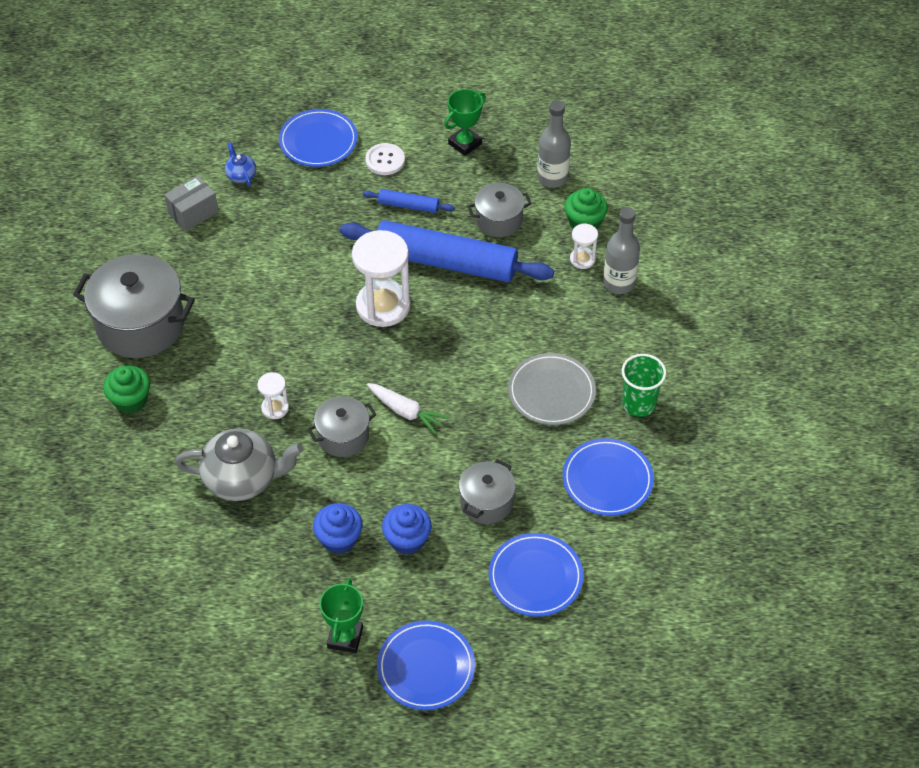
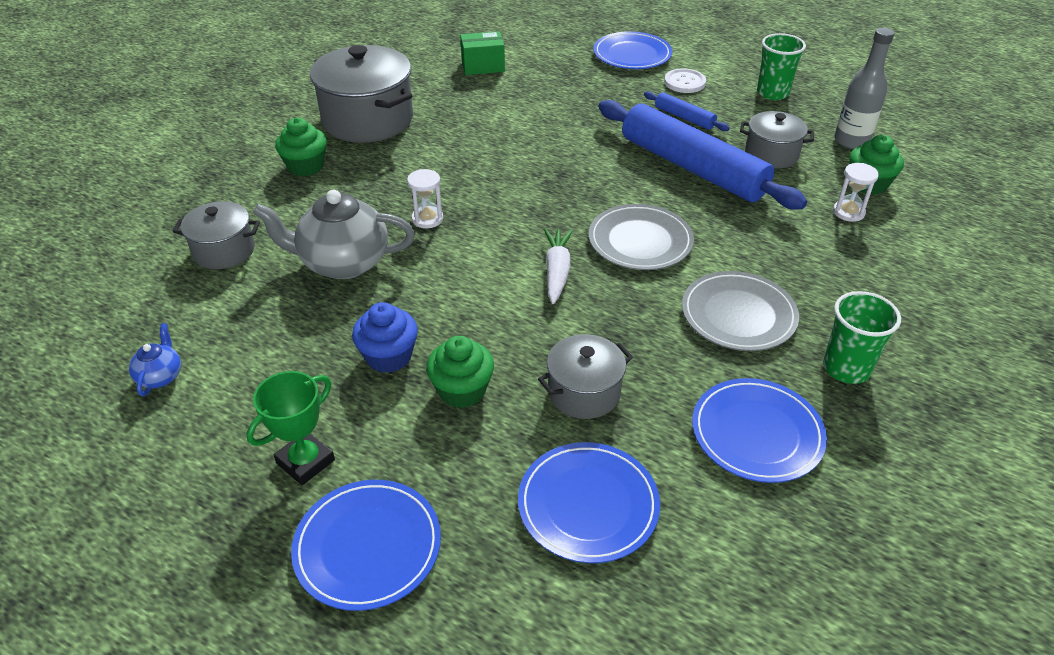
camera: 30 degrees right, 10 degrees down
(193, 213) = (483, 66): grey box -> green box
(241, 175) = (545, 56): blue teapot -> blue teapot (160, 376)
(242, 479) = (343, 263): grey teapot -> grey teapot turned 150 degrees clockwise
(343, 436) = (473, 267): grey pot -> grey pot (224, 251)
(383, 306) = (601, 179): white hourglass -> none
(406, 412) = (557, 271): white carrot -> white carrot turned 150 degrees counterclockwise
(407, 539) = (462, 390): blue cupcake -> green cupcake
(449, 356) = (640, 241): none -> grey plate
(465, 144) = (772, 93): green trophy -> green cup
(619, 283) = (882, 246): grey bottle -> none

